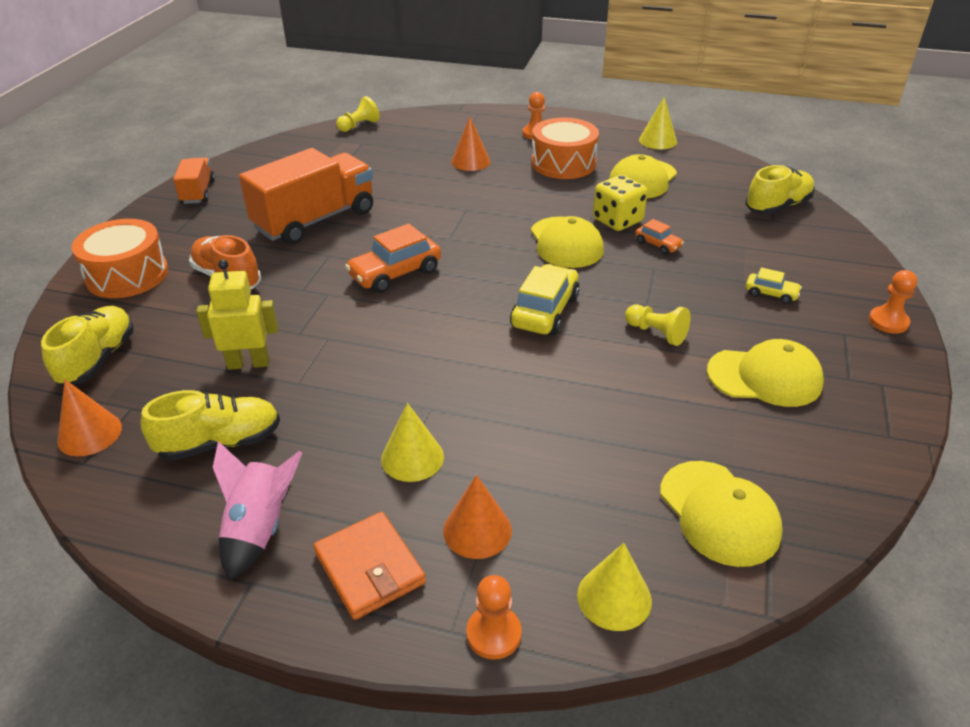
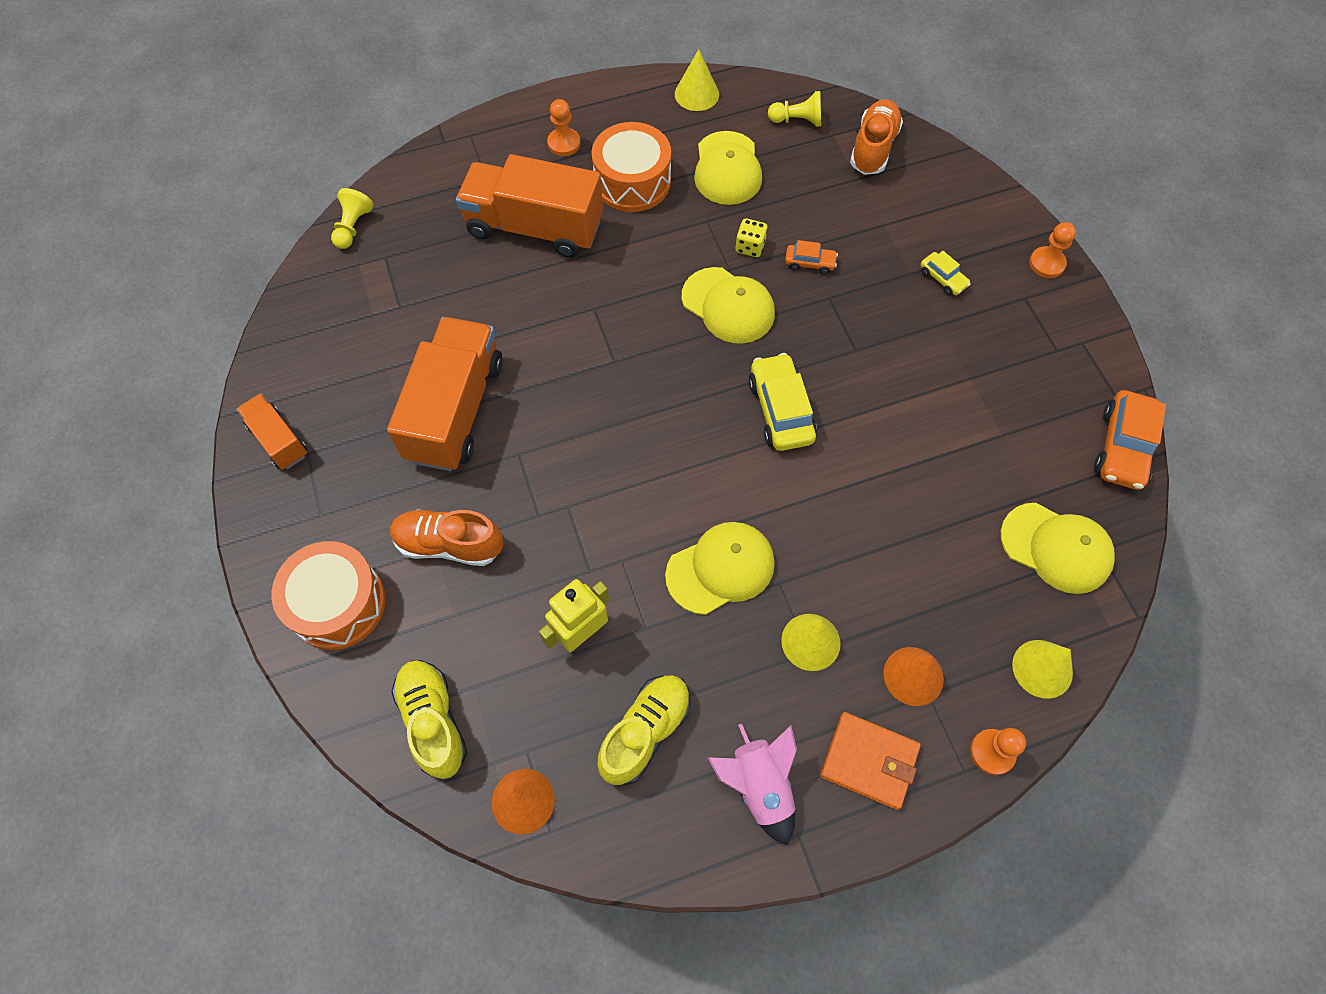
camera: 35 degrees left, 25 degrees up
(395, 273) = (608, 440): orange car -> orange car (1122, 448)
(470, 161) = (535, 227): orange cone -> orange truck
(617, 220) = (750, 247): yellow dice -> yellow dice, size x0.60
(656, 333) = (888, 383): yellow pawn -> yellow pawn (797, 120)
(764, 377) = (1000, 386): yellow cap -> yellow cap (720, 569)
(771, 294) = (942, 279): yellow car -> yellow car turned 60 degrees clockwise
(777, 206) = (873, 148): yellow shoe -> orange shoe

